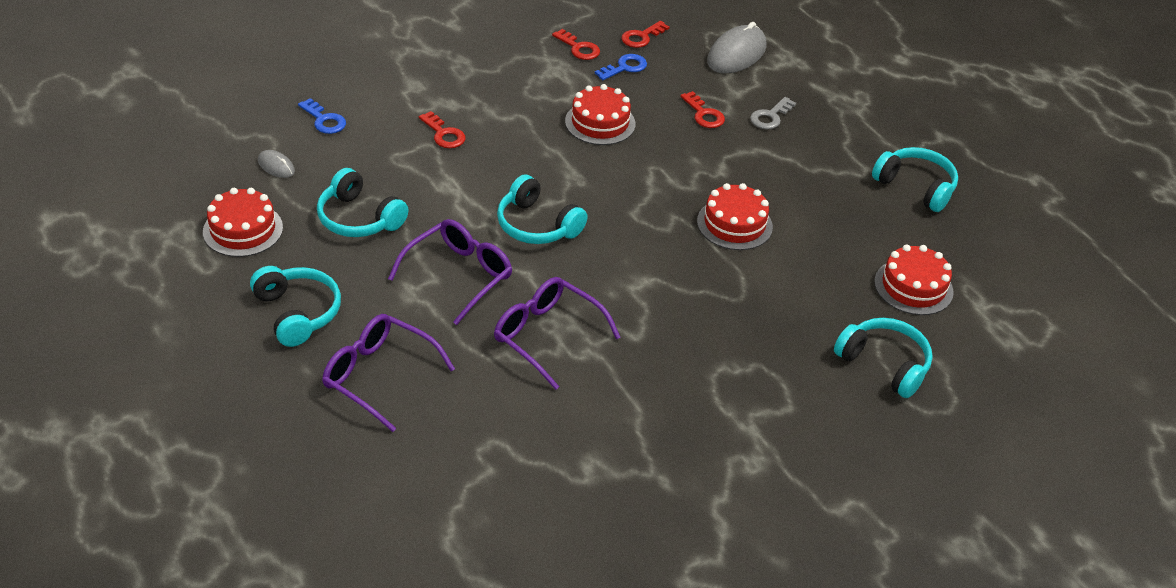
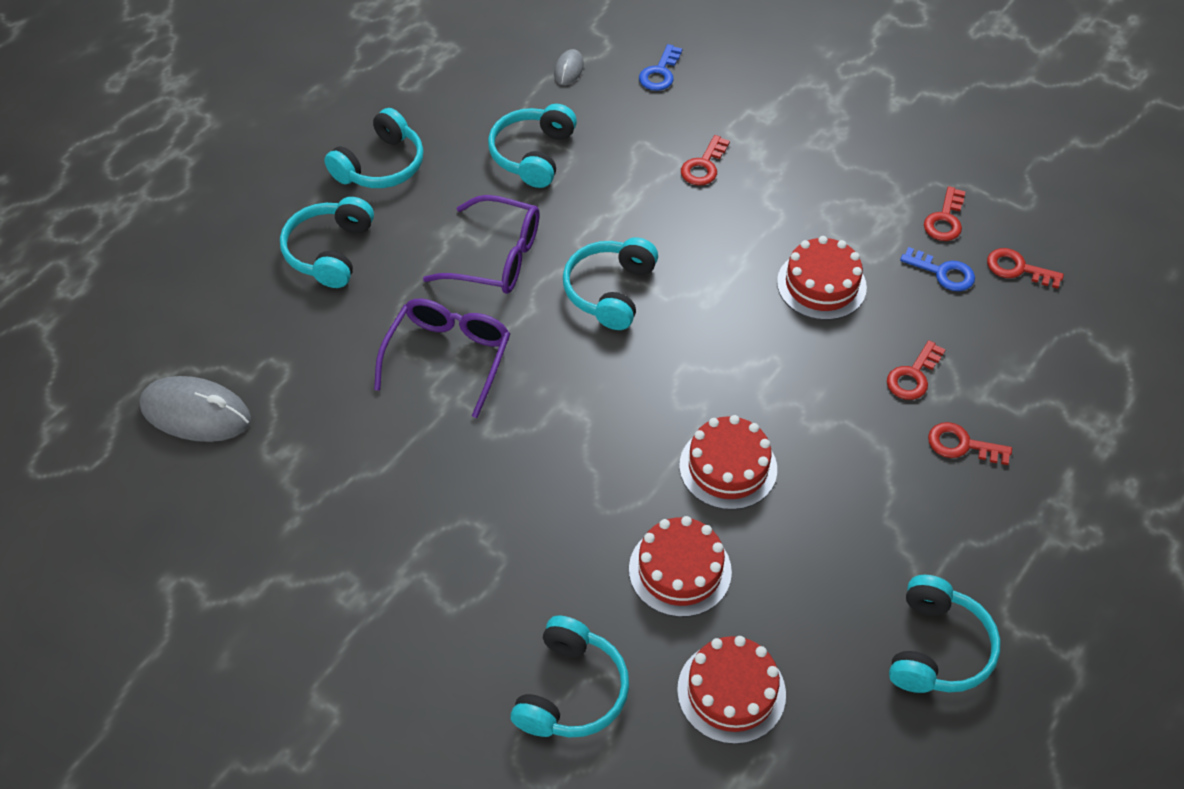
camera: 70 degrees right, 10 degrees up
(243, 230) = (468, 85): red cake -> red cake (680, 570)
(378, 376) = (330, 251): purple glasses -> turquoise headphones
(736, 54) = (1064, 372): grey mouse -> grey mouse (196, 413)
(770, 117) = (962, 445): grey key -> red key

